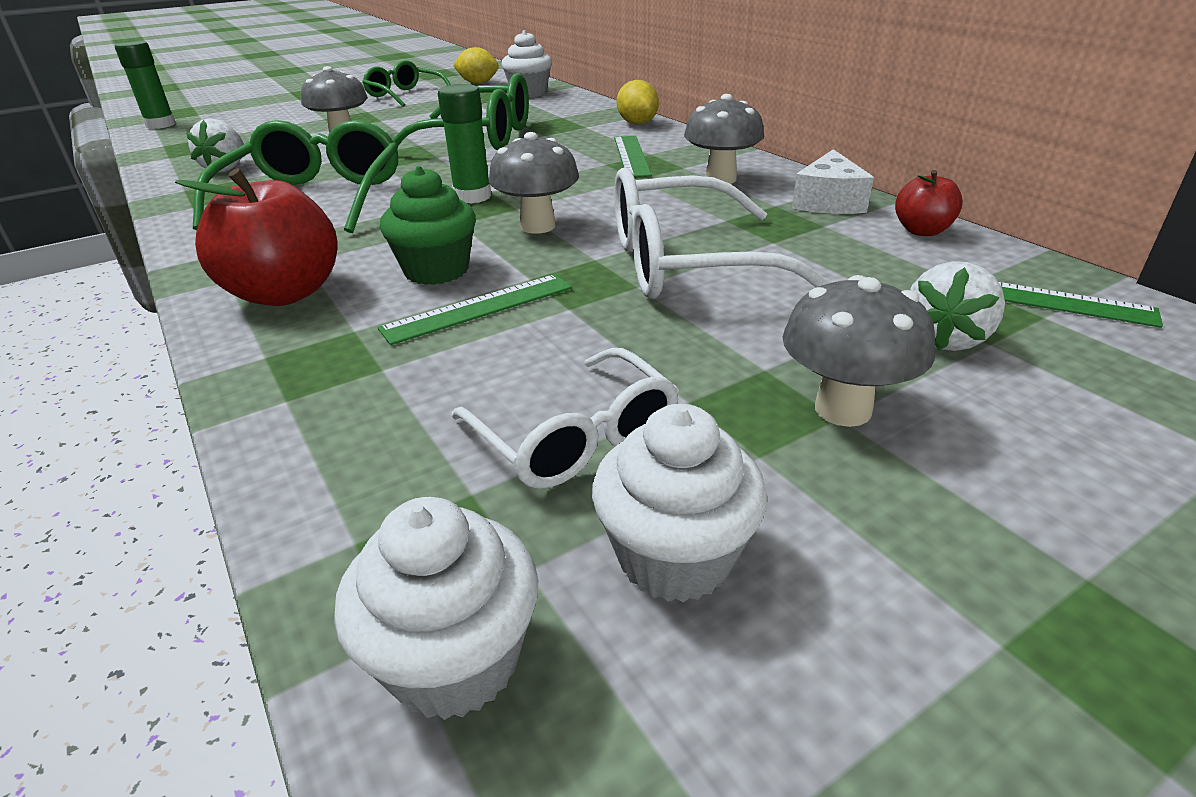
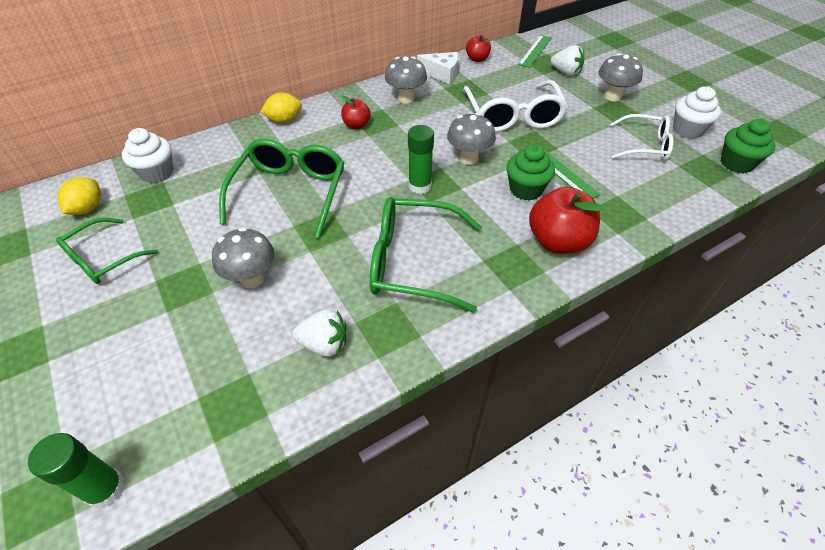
camera: 90 degrees left, 15 degrees up
(454, 660) = (736, 163): white cupcake -> green cupcake
(576, 438) = (645, 146): white glasses -> white glasses turned 45 degrees clockwise
(631, 156) = (356, 125): green ruler -> red apple

